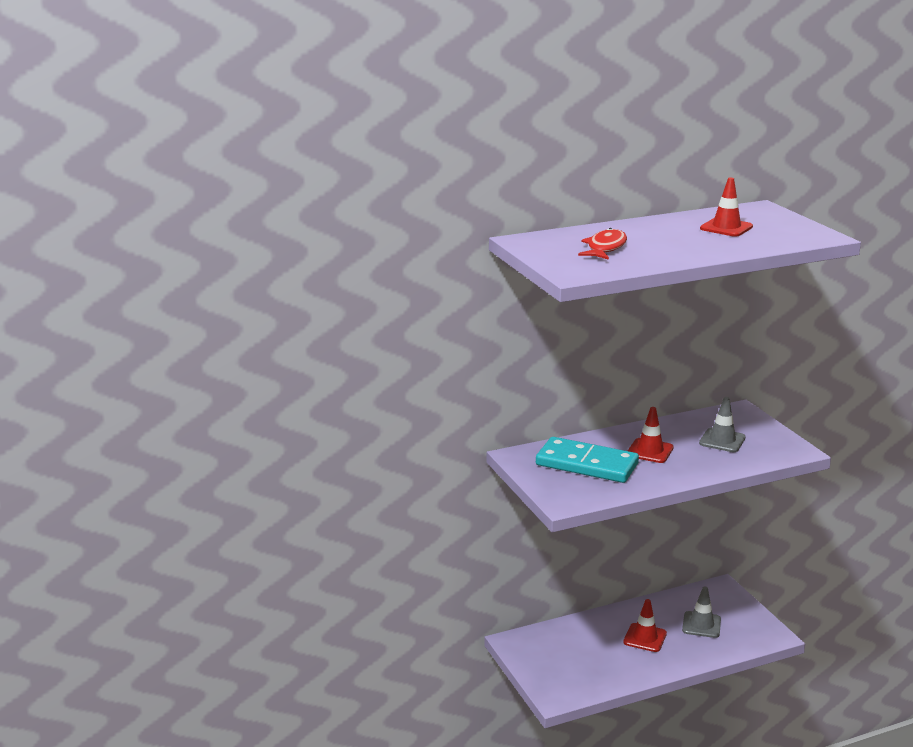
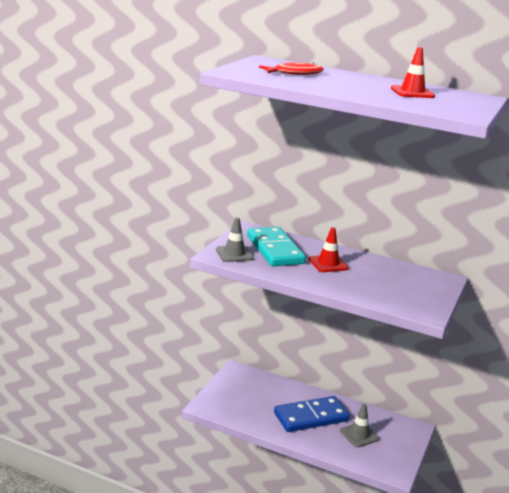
camera: 45 degrees right, 0 degrees up
(645, 638) = (311, 417): red traffic cone -> blue domino
(722, 440) = (388, 283): grey traffic cone -> grey traffic cone (234, 254)

